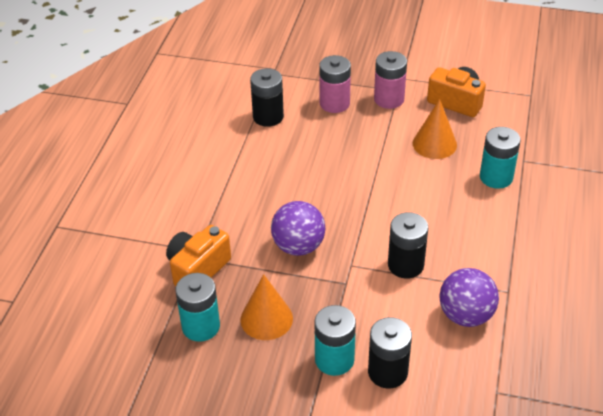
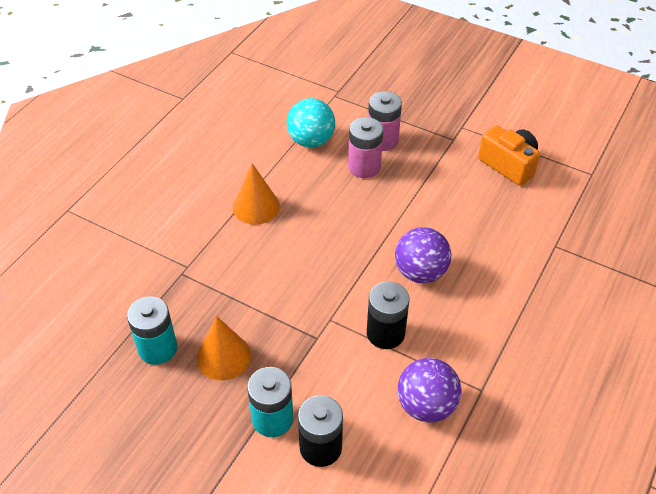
camera: 15 degrees right, 5 degrees up
(197, 269) = (179, 287): orange camera -> none
(268, 117) = (311, 141): black battery -> turquoise ball
(298, 246) = (286, 286): purple ball -> purple ball (420, 272)
(389, 99) = (439, 147): pink battery -> pink battery (364, 167)
(434, 144) = (468, 206): orange cone -> orange cone (256, 207)
(496, 177) = (518, 258): turquoise battery -> none

